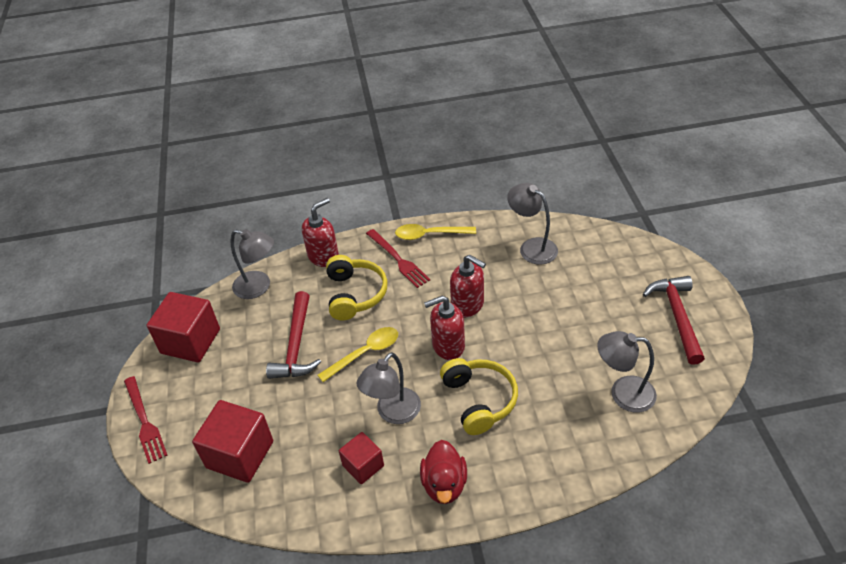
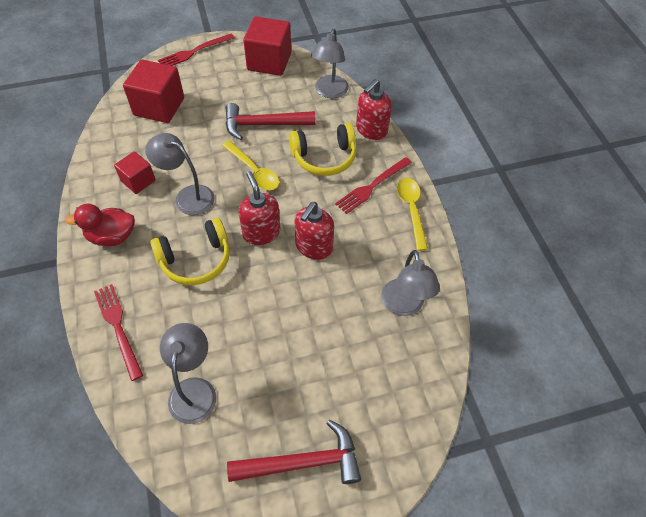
camera: 80 degrees right, 10 degrees up
(323, 256) = (371, 130): red soap dispenser -> red soap dispenser turned 90 degrees clockwise
(532, 247) = (404, 306): grey lamp -> grey lamp turned 135 degrees clockwise
(561, 464) = (118, 327): none -> red fork

